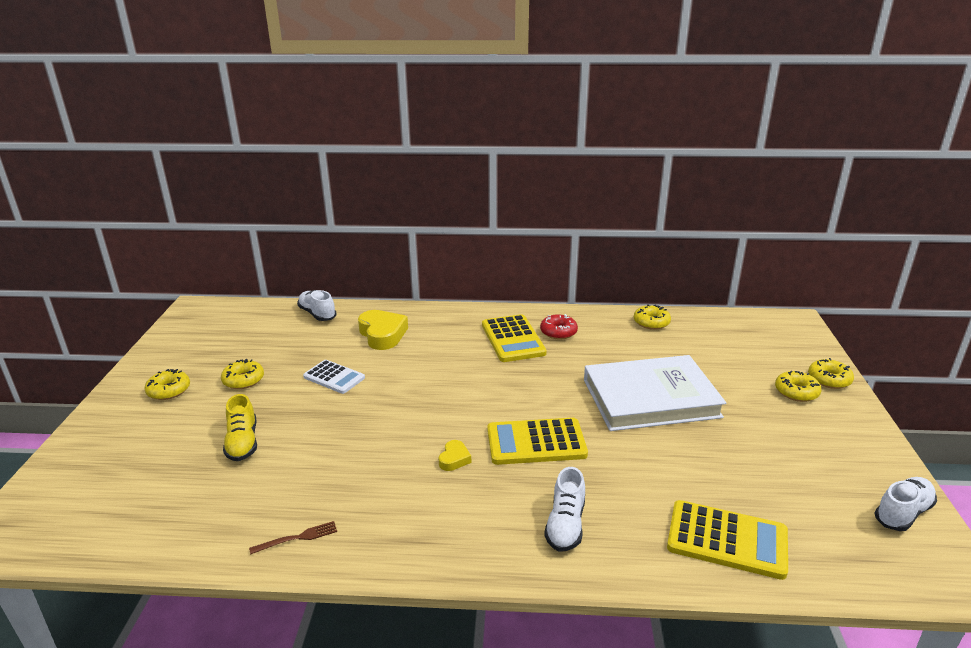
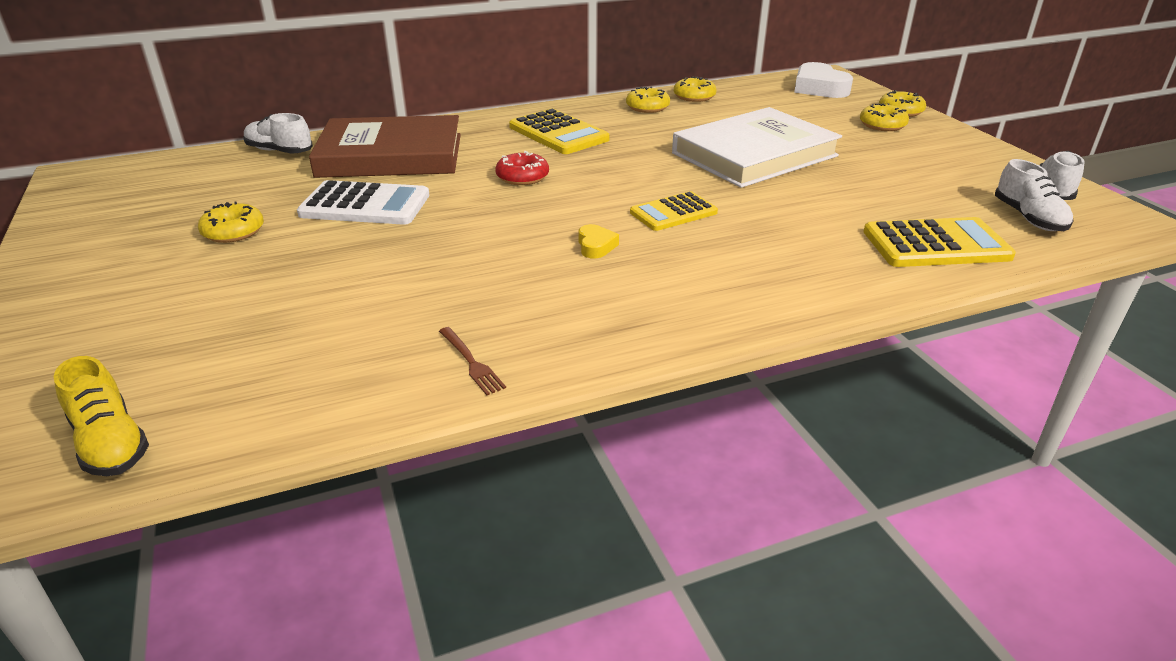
camera: 25 degrees left, 5 degrees up
(169, 390) = (121, 264): yellow donut -> yellow donut (647, 107)
(243, 443) = (296, 292): yellow shoe -> yellow shoe (110, 443)
(298, 537) = (472, 363): brown fork -> brown fork turned 105 degrees clockwise
(334, 377) = (365, 205): white calculator -> white calculator, size x1.50
(382, 334) = (391, 155): yellow heart -> brown book
(536, 442) = (673, 212): yellow calculator -> yellow calculator, size x0.67
(558, 332) = (604, 119): red donut -> red donut (522, 177)
(565, 525) = (774, 272): white shoe -> white shoe (1029, 218)
(772, 335) = (819, 88): none -> white heart

